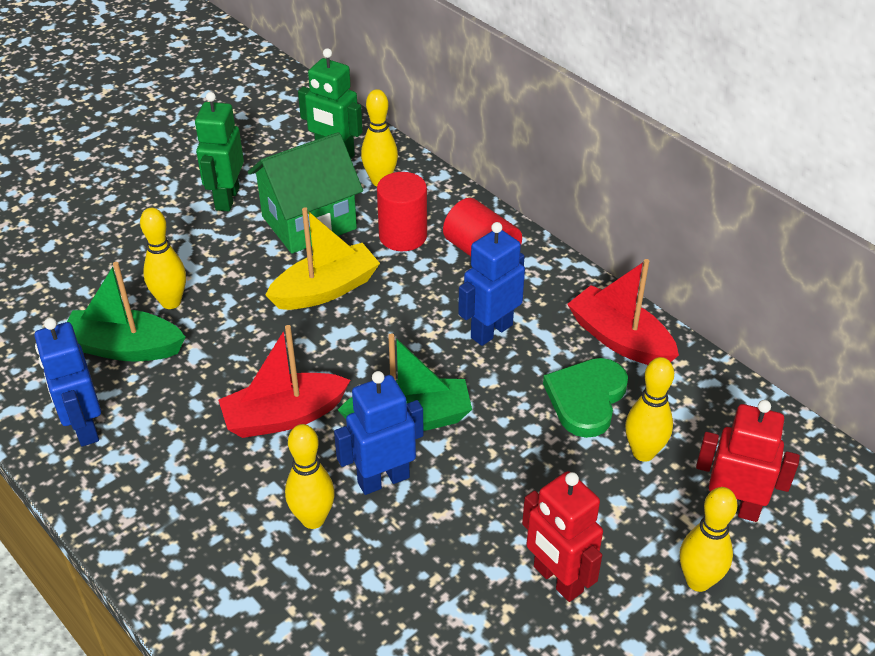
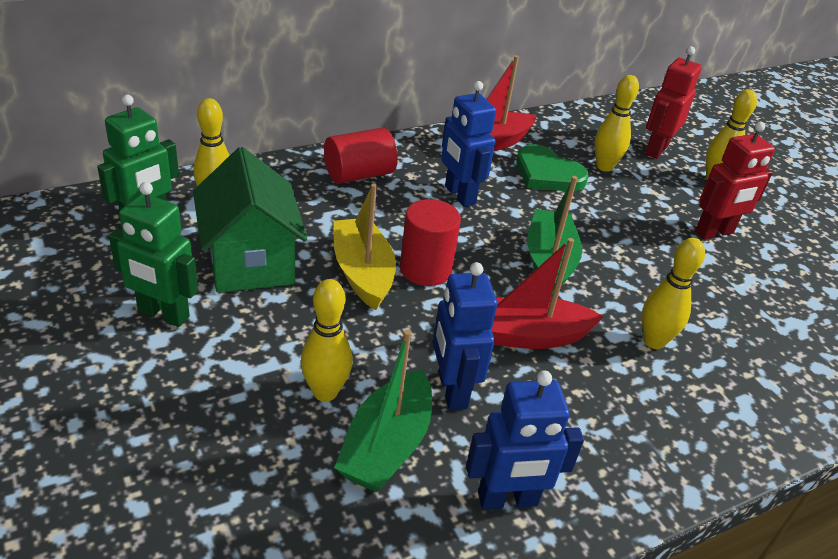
camera: 80 degrees left, 5 degrees down
(284, 416) = (528, 335): red boat -> red boat turned 90 degrees clockwise
(383, 479) = (614, 291): blue robot -> blue robot (451, 390)
(403, 236) = (310, 209): red cylinder -> red cylinder (425, 269)

